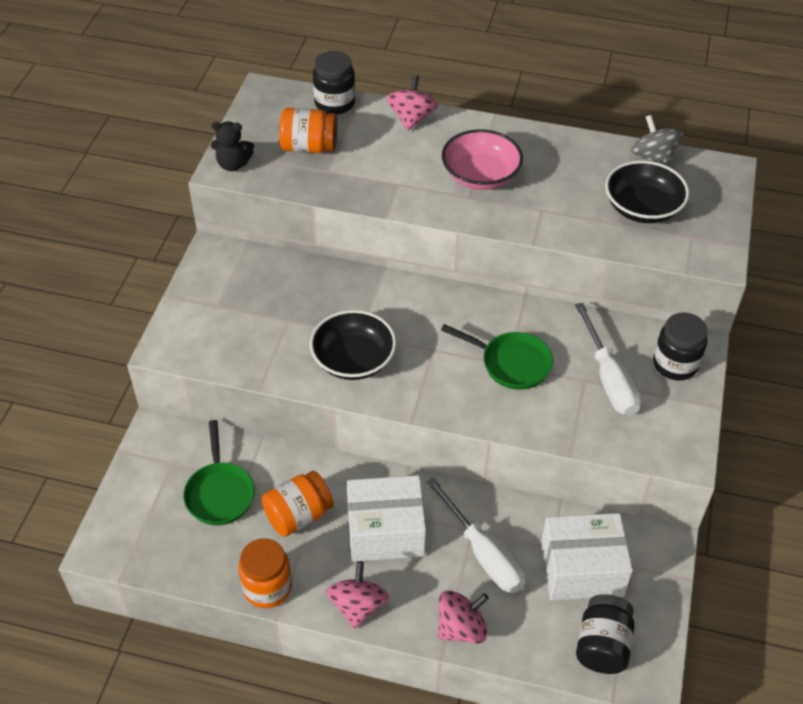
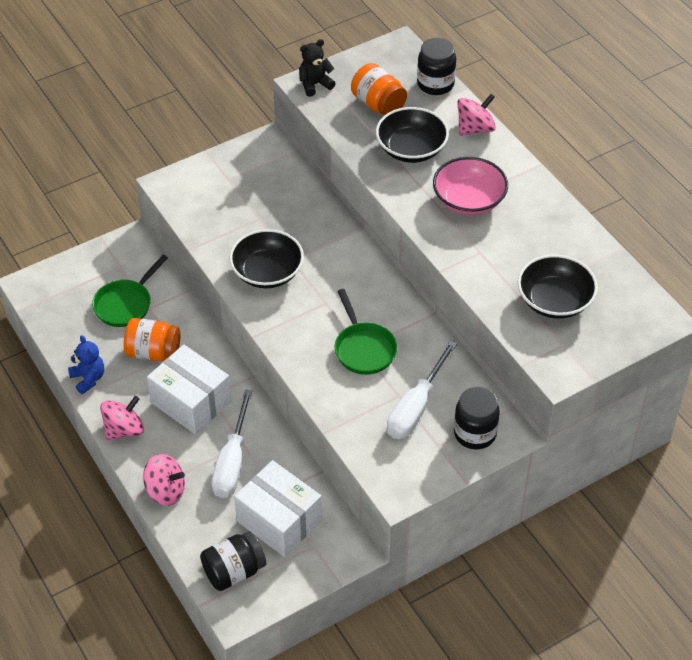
camera: 45 degrees right, 0 degrees up
(233, 164) = (315, 84): black teddy bear -> black teddy bear turned 105 degrees clockwise
(267, 587) = (88, 378): orange jar -> blue teddy bear
(383, 165) = (411, 149): none -> black bowl
(653, 158) = (615, 273): grey spinning top -> none

